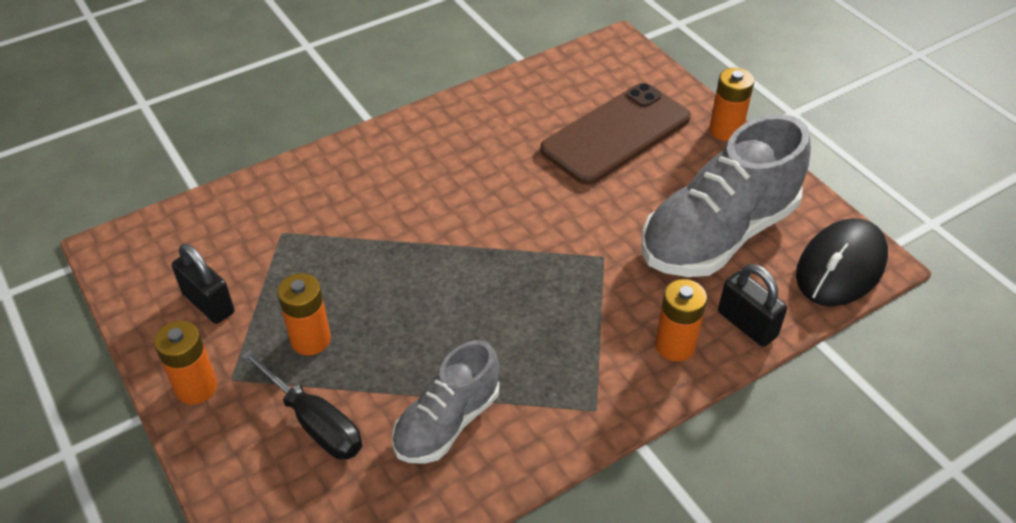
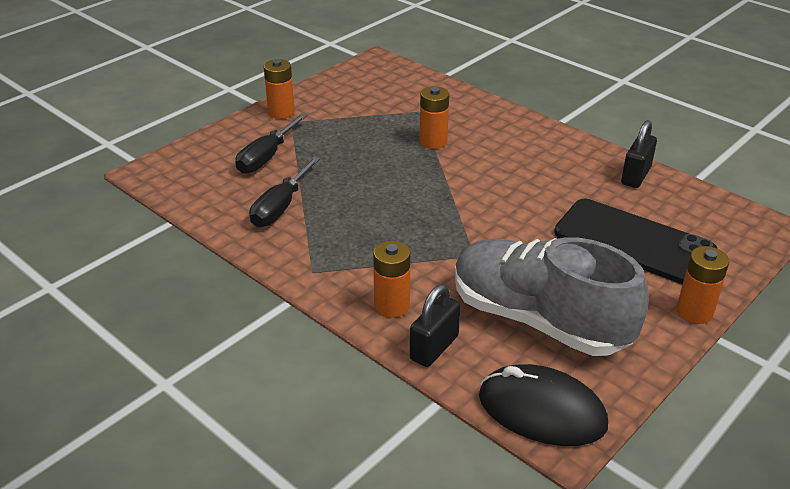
camera: 75 degrees right, 10 degrees down
(208, 303) = (347, 101): black padlock -> black padlock (635, 176)
(310, 339) = (332, 141): orange battery -> orange battery (433, 141)
(447, 422) = (281, 206): grey shoe -> black screwdriver
(616, 134) = (633, 242): brown phone -> black phone

